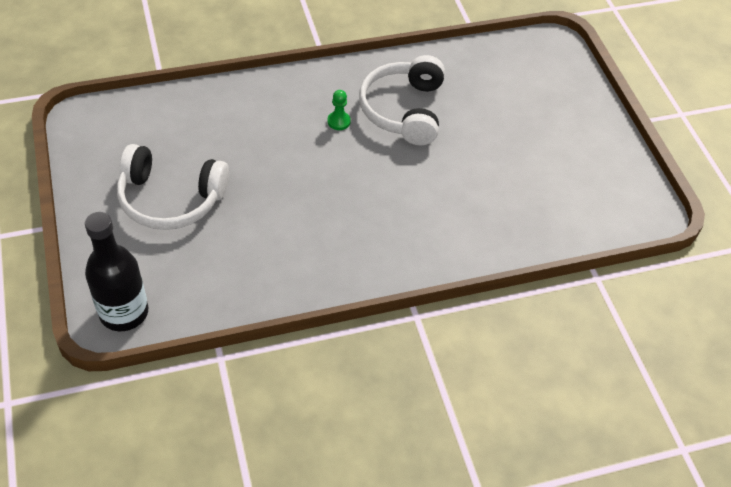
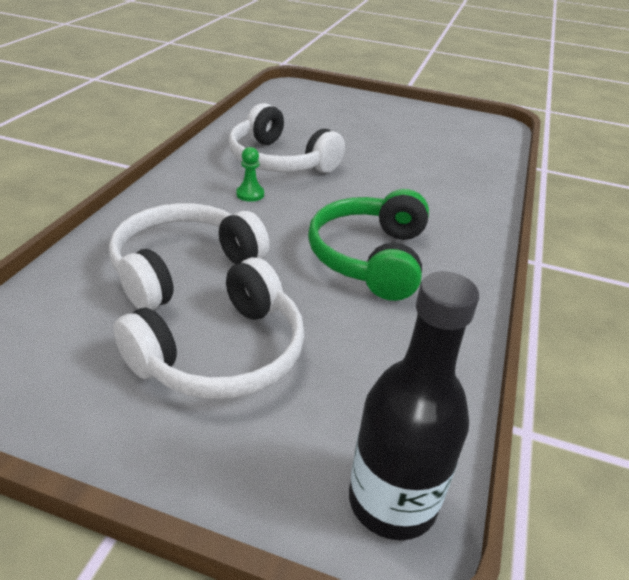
camera: 55 degrees left, 15 degrees down
(227, 141) = (184, 268): none -> white headphones
(321, 219) = (371, 258): none -> green headphones

